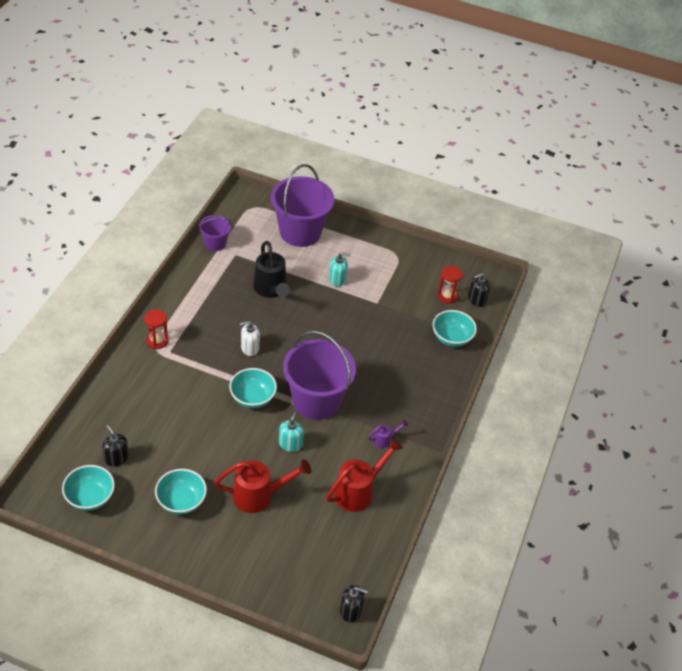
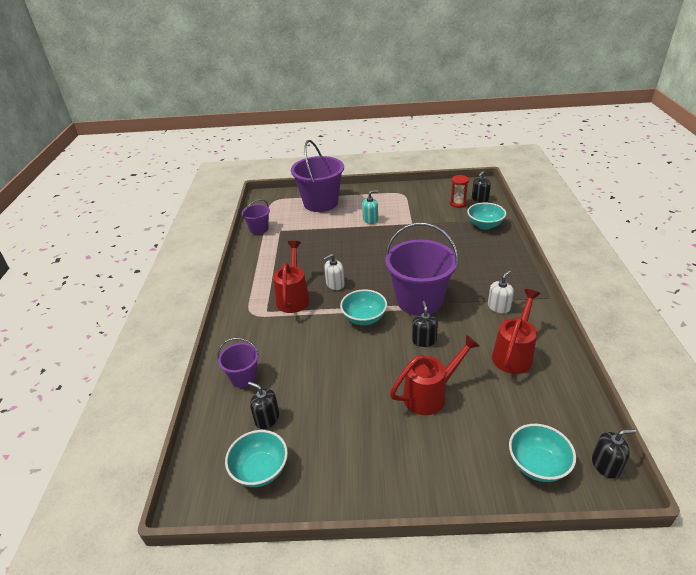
camera: 15 degrees left, 10 degrees down
(116, 412) = (243, 377): none -> purple bucket
(157, 341) = (250, 307): red hourglass -> none
(181, 501) = (359, 432): turquoise bowl -> turquoise bowl (537, 465)
(202, 347) = (293, 298): none -> red watering can
(271, 289) = (324, 242): black watering can -> none
(290, 444) = (424, 340): turquoise soap dispenser -> black soap dispenser
(384, 440) = (498, 307): purple watering can -> white soap dispenser

